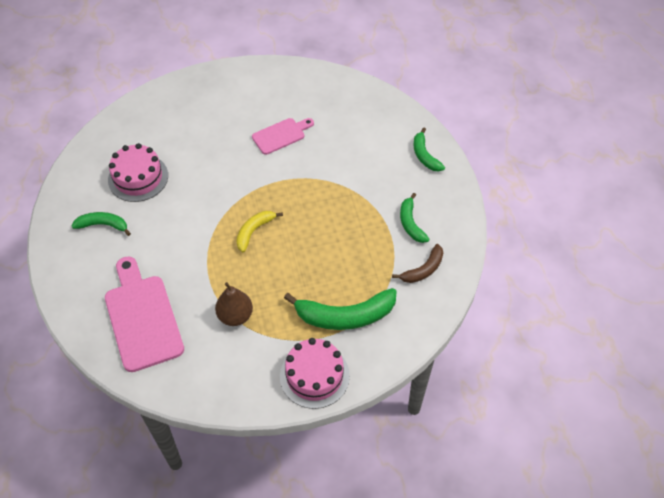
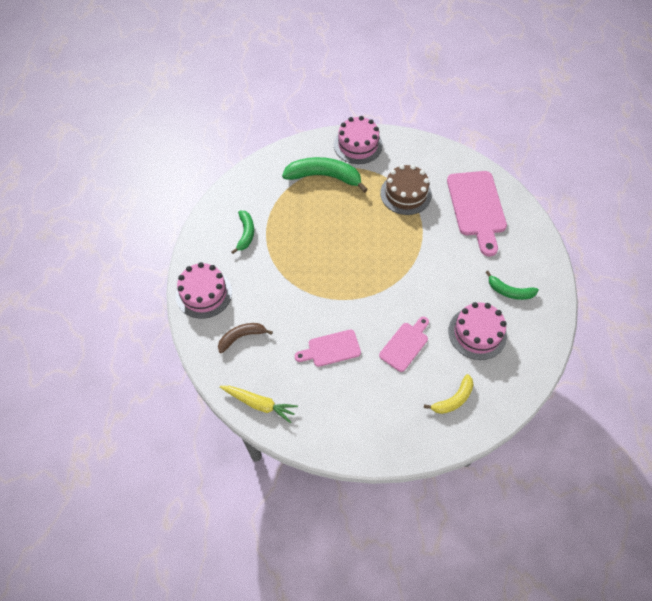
camera: 165 degrees left, 5 degrees up
(209, 153) = (405, 344): none -> pink cutting board
(235, 316) = (405, 194): brown pear -> brown cake
(254, 231) = (378, 256): yellow banana -> yellow banana (453, 399)
(331, 83) = (259, 404): none -> yellow carrot
(423, 269) = (253, 196): brown banana -> brown banana (241, 337)
(424, 156) = (204, 293): green banana -> pink cake

